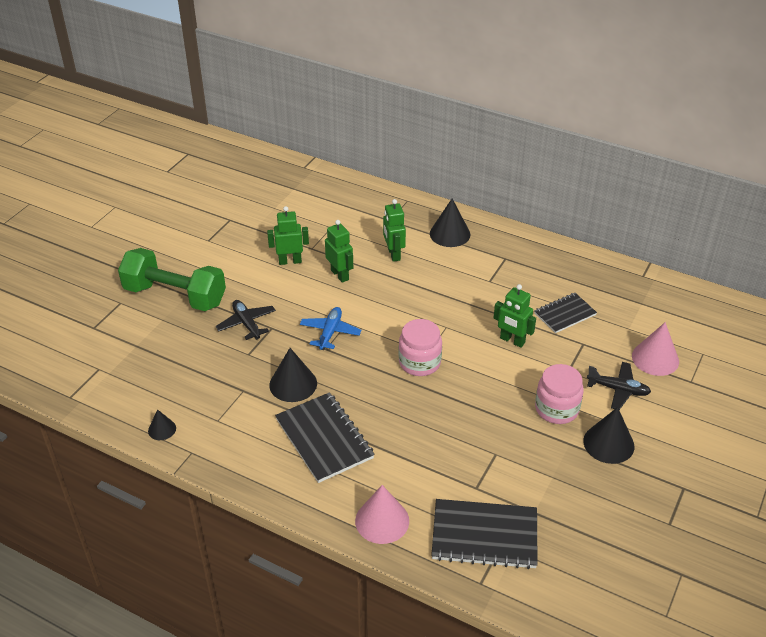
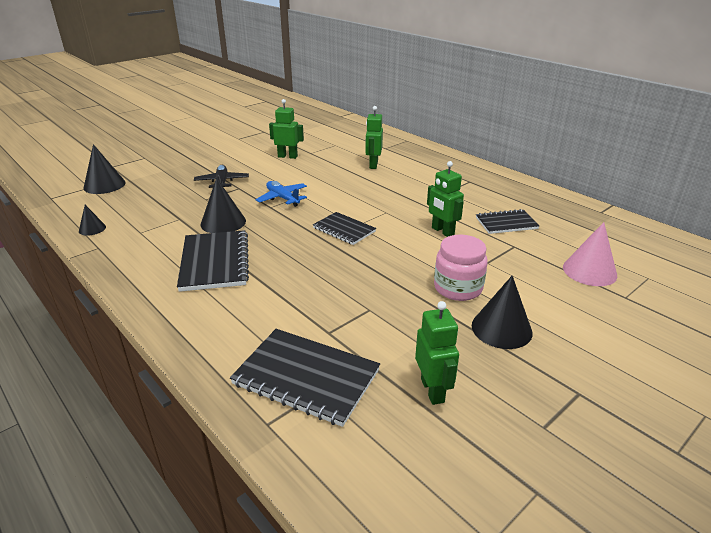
camera: 20 degrees right, 10 degrees down
(175, 296) = (186, 160): green dumbbell -> none
(330, 332) = (282, 198): blue plane -> blue plane turned 75 degrees counterclockwise
(340, 275) = (320, 169): green robot -> green robot (433, 390)
(382, 520) = (211, 336): pink cone -> none
(419, 362) = (344, 230): pink jar -> black notebook
(450, 234) = (429, 161): black cone -> black cone (104, 185)
(618, 389) = (535, 287): black plane -> none

